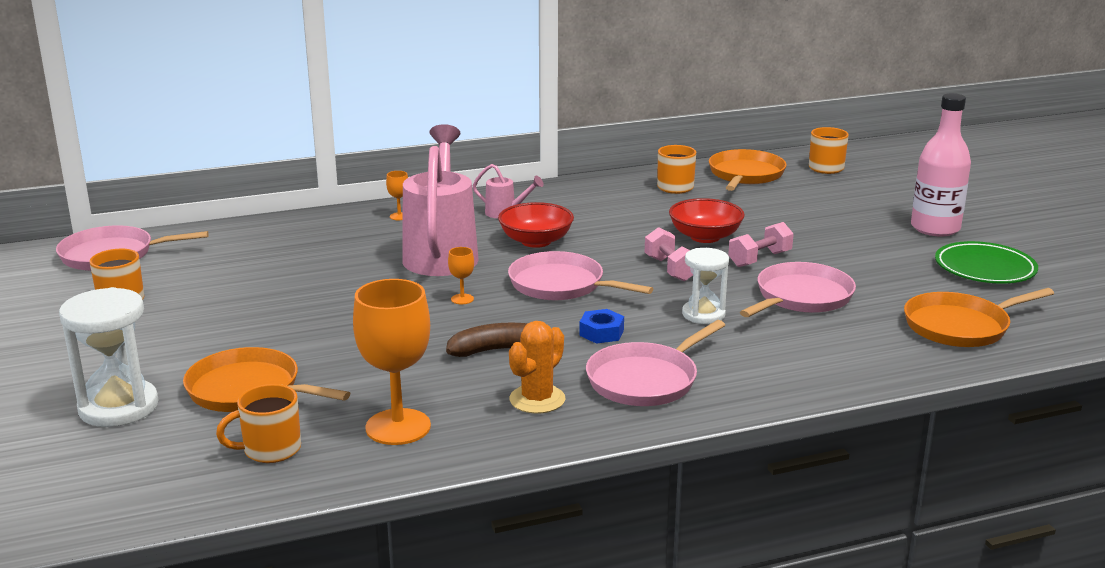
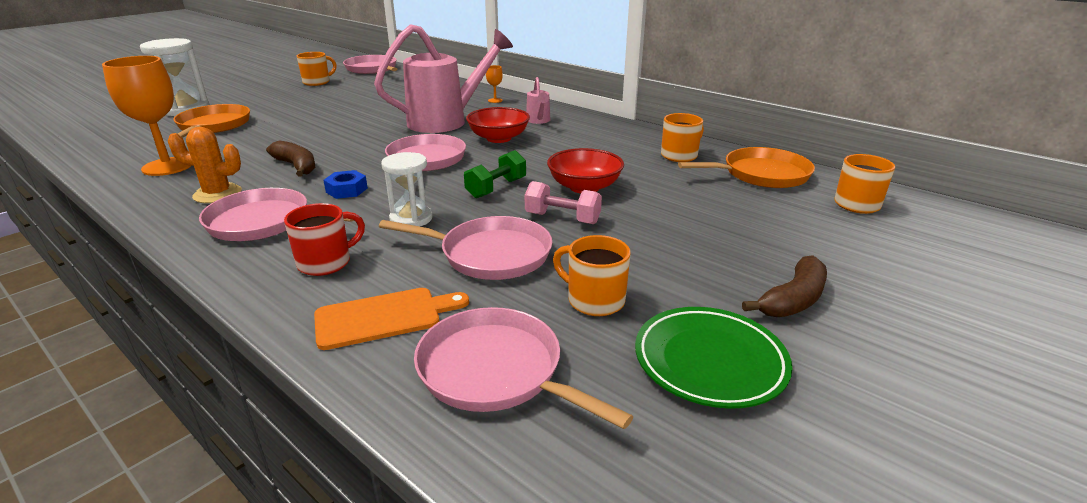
camera: 60 degrees right, 5 degrees up
(270, 450) = (135, 146): orange mug -> orange mug (594, 300)
(462, 299) = (375, 141): orange goblet -> none
(670, 269) = (496, 188): pink dumbbell -> green dumbbell
(762, 360) = (326, 262): none -> red mug
(870, 350) = (384, 317): none -> orange cutting board
(935, 228) = (793, 300): pink bottle -> brown banana
(960, 326) = (495, 371): orange pan -> pink pan

